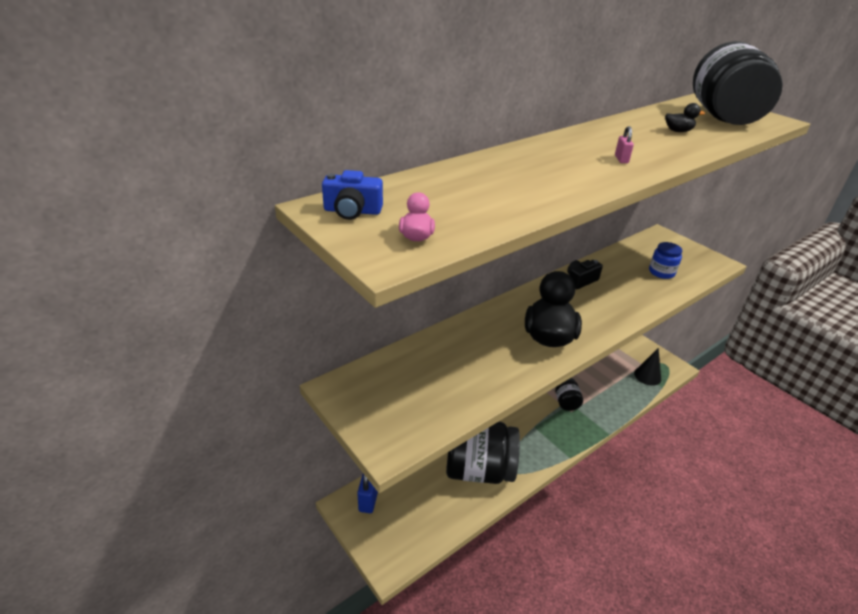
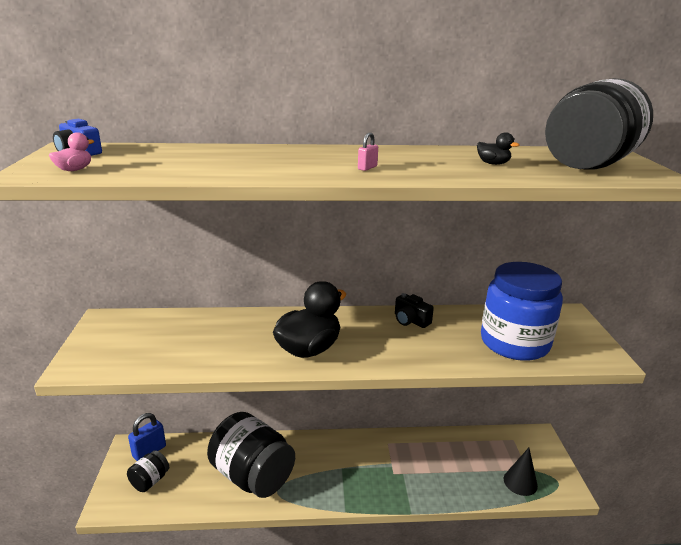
camera: 35 degrees right, 10 degrees down
(566, 402) = (398, 463): black jar -> black jar (150, 481)
(580, 280) = (410, 320): black camera -> black camera turned 135 degrees counterclockwise
(661, 272) = (514, 343): blue jar -> blue jar, size x2.18

